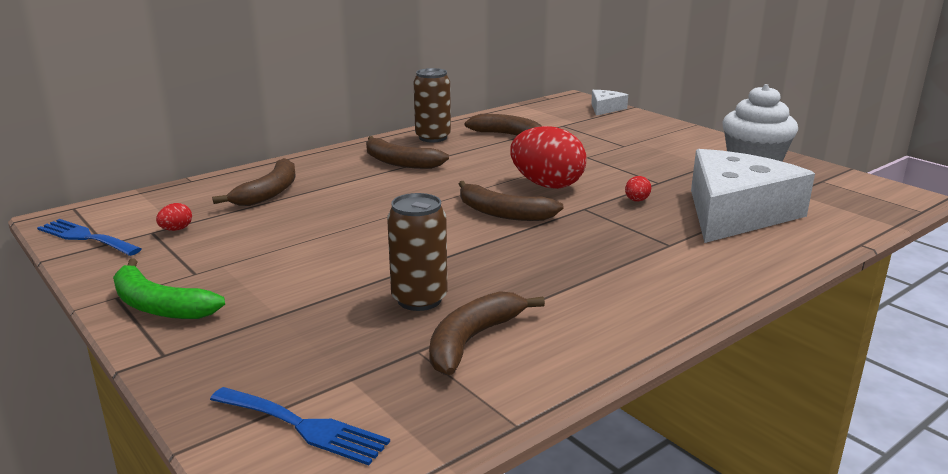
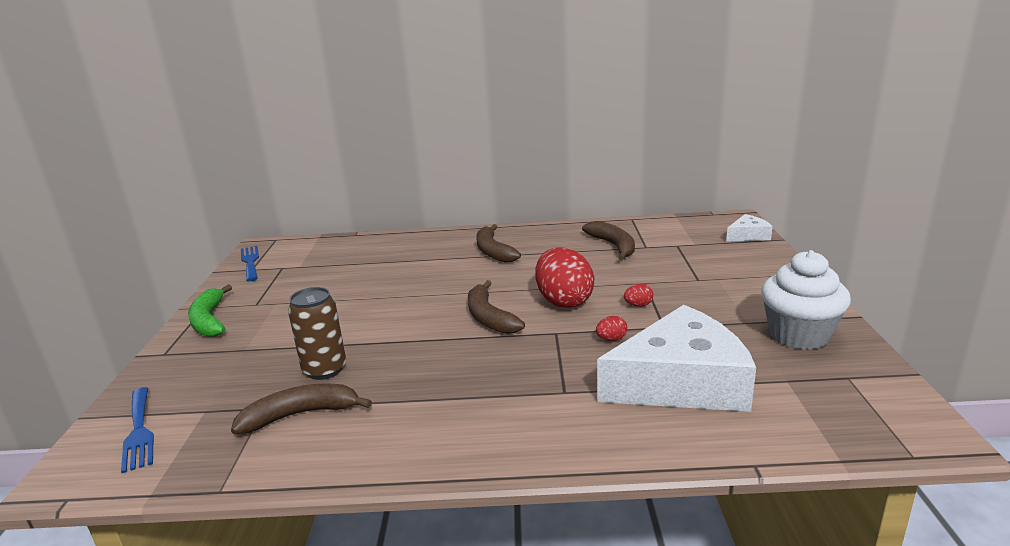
camera: 40 degrees right, 0 degrees up
(176, 229) = (294, 269): red egg -> red egg (638, 305)
(269, 192) = (379, 255): brown banana -> none
(433, 138) = (551, 234): brown can -> none

